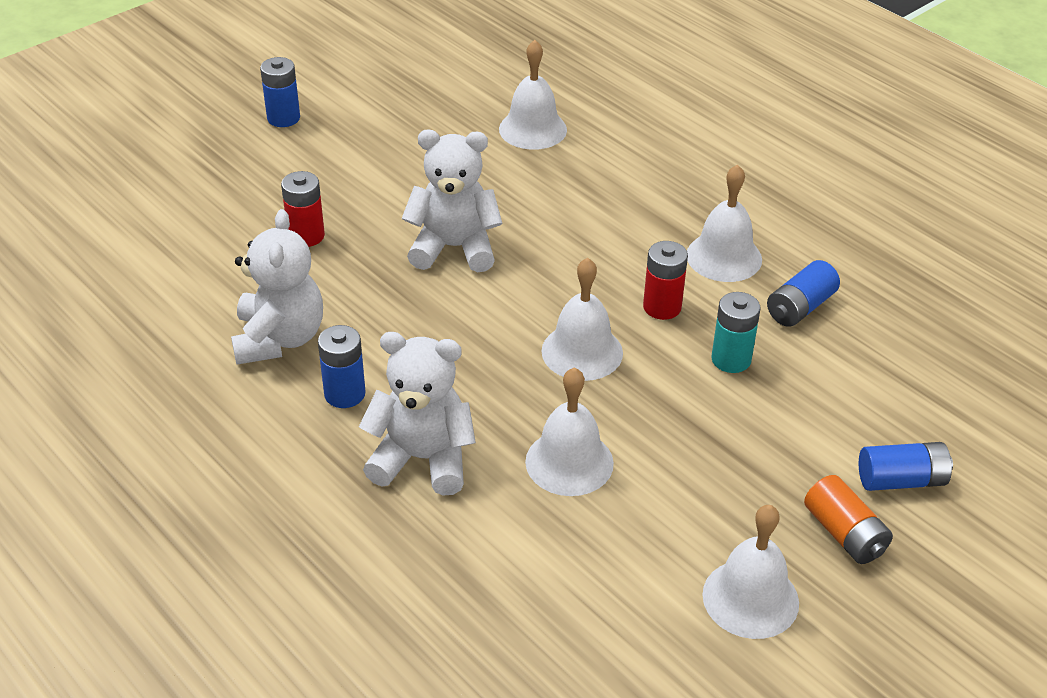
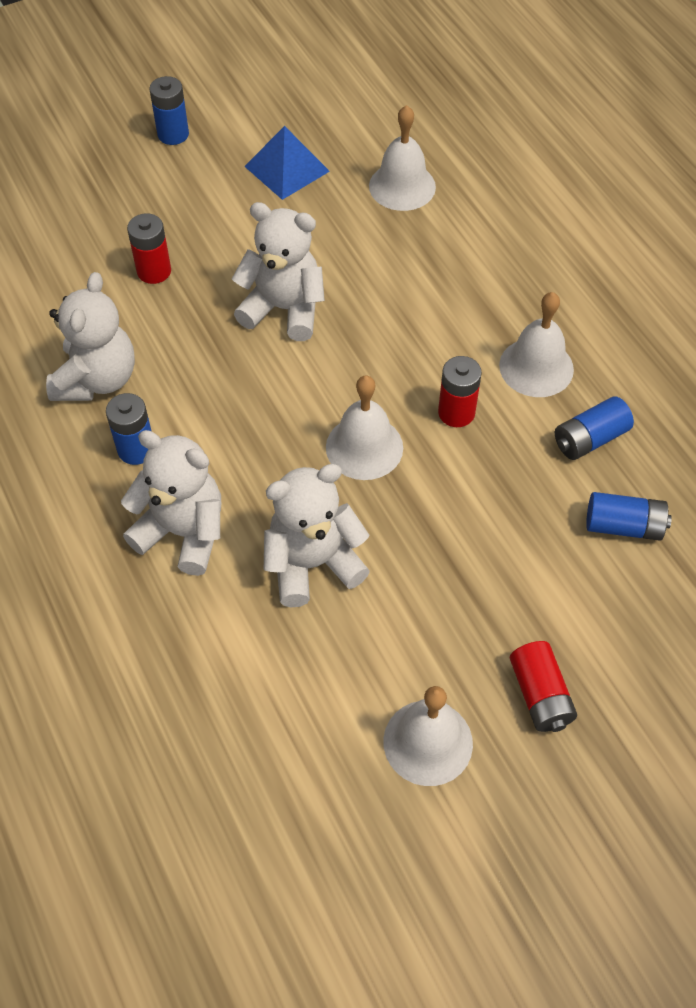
camera: 15 degrees right, 15 degrees up
(411, 131) = (287, 169): none -> blue pyramid
(569, 462) = (312, 563): white bell -> white teddy bear
(731, 359) = (501, 484): turquoise battery -> none
(844, 534) = (540, 695): orange battery -> red battery
(901, 480) = (616, 650): blue battery -> blue battery (623, 526)

